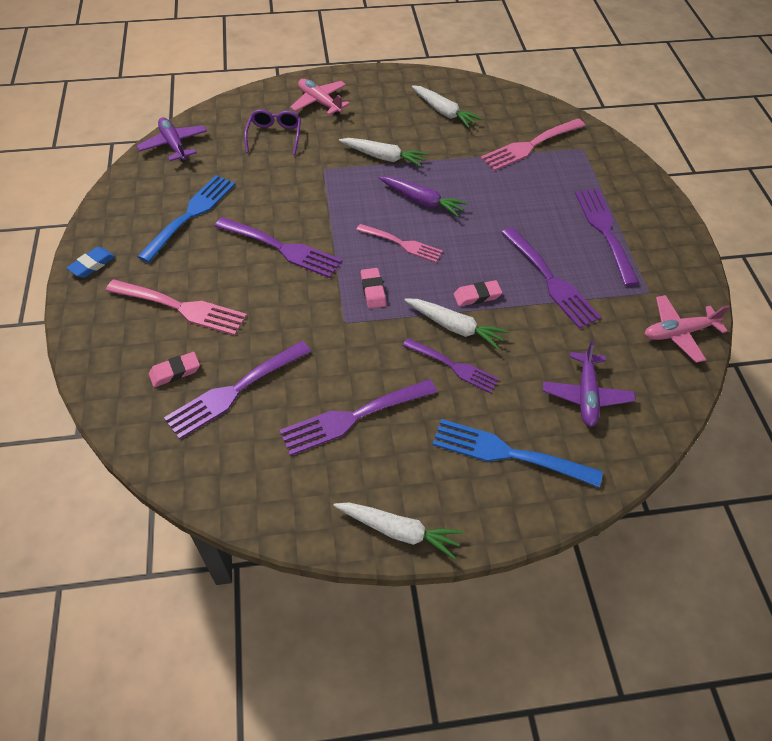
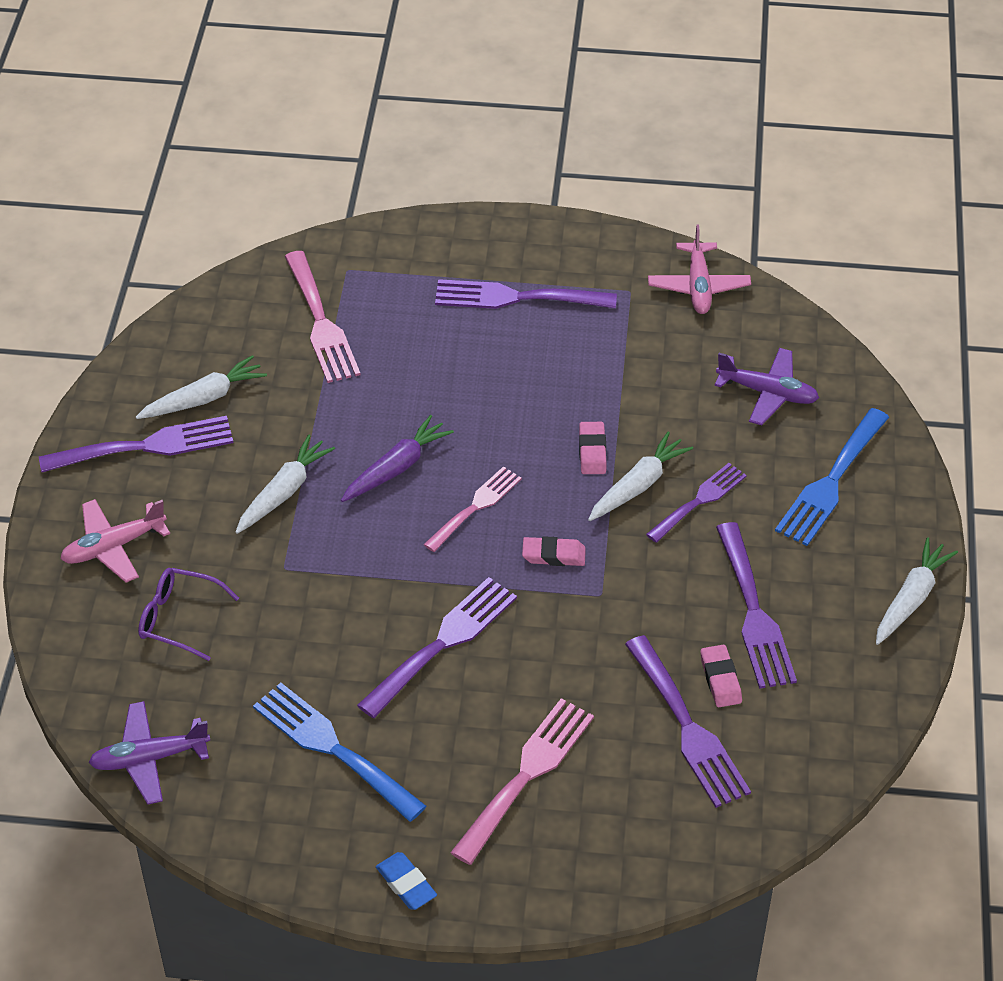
camera: 75 degrees left, 5 degrees down
(175, 372) = (641, 790): pink eraser -> pink eraser (720, 679)
(551, 280) = (586, 374): purple fork -> purple fork (146, 446)

